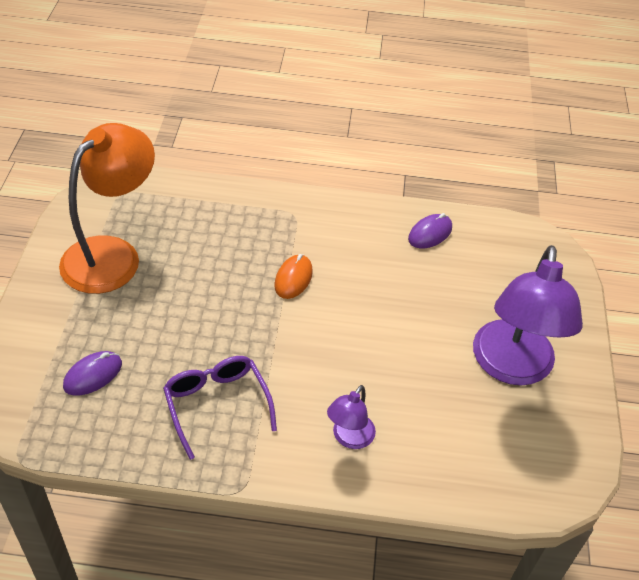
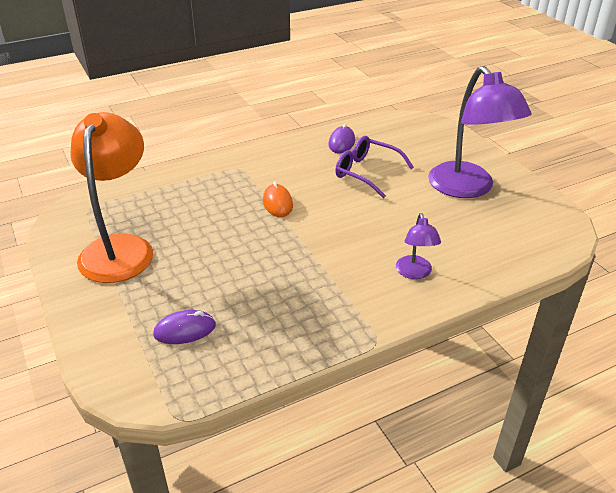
camera: 30 degrees left, 10 degrees down
(93, 375) = (185, 330): purple mouse -> purple mouse turned 60 degrees clockwise
(216, 404) = (302, 300): purple glasses -> purple glasses (366, 172)

